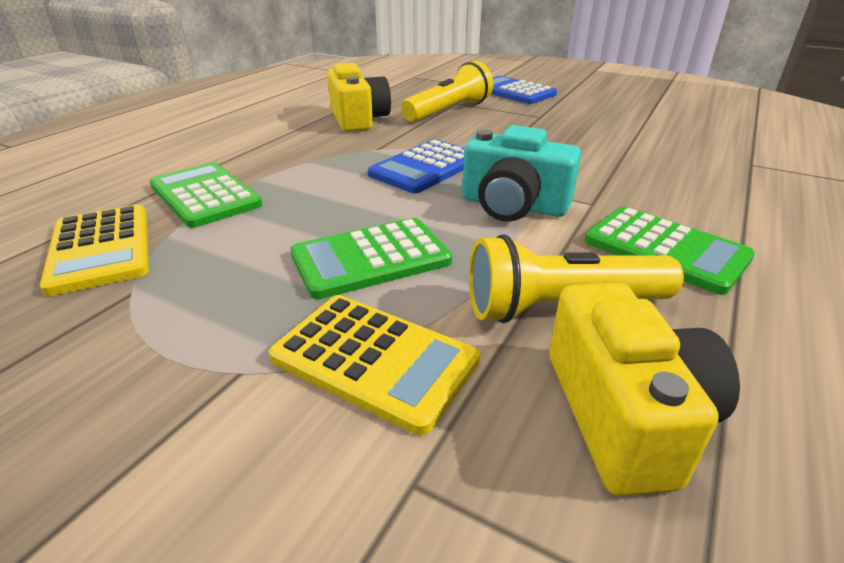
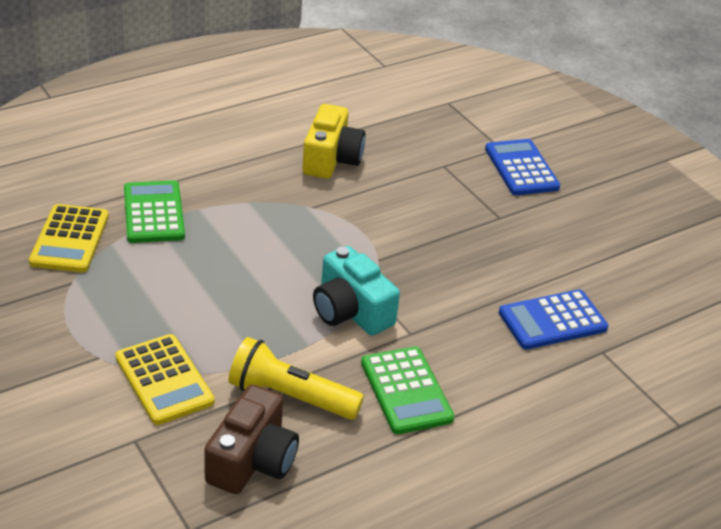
camera: 25 degrees right, 5 degrees up
(370, 258) = (215, 315): green calculator -> none
(425, 167) = (328, 245): blue calculator -> blue calculator (552, 320)
(448, 111) = (422, 177): yellow flashlight -> none
(624, 415) = (252, 460): yellow camera -> brown camera

